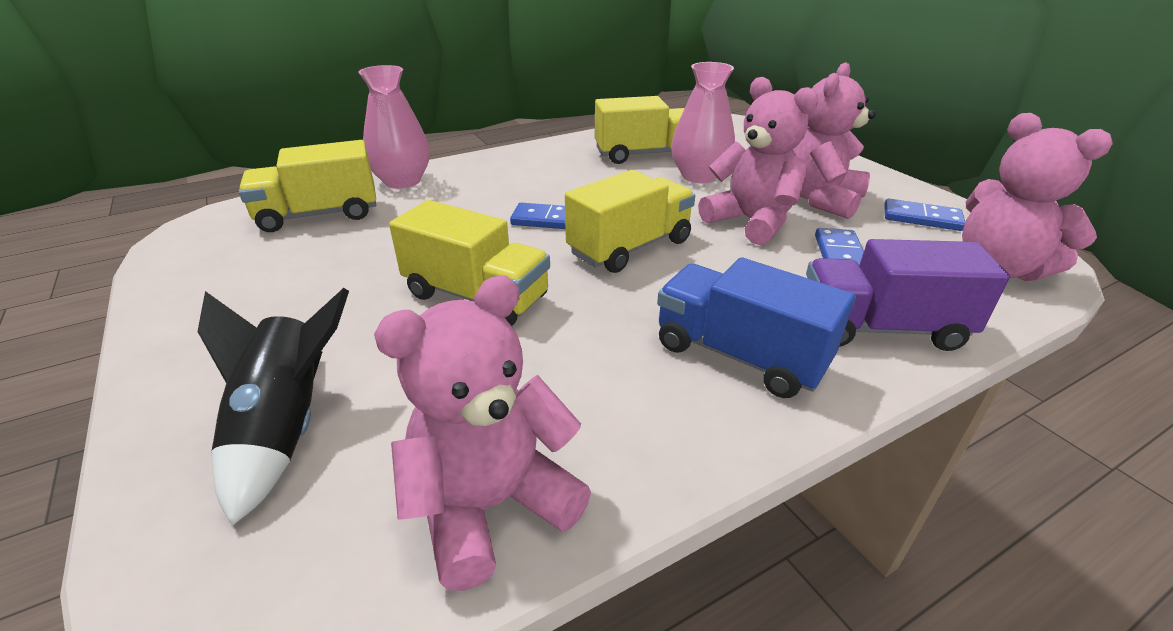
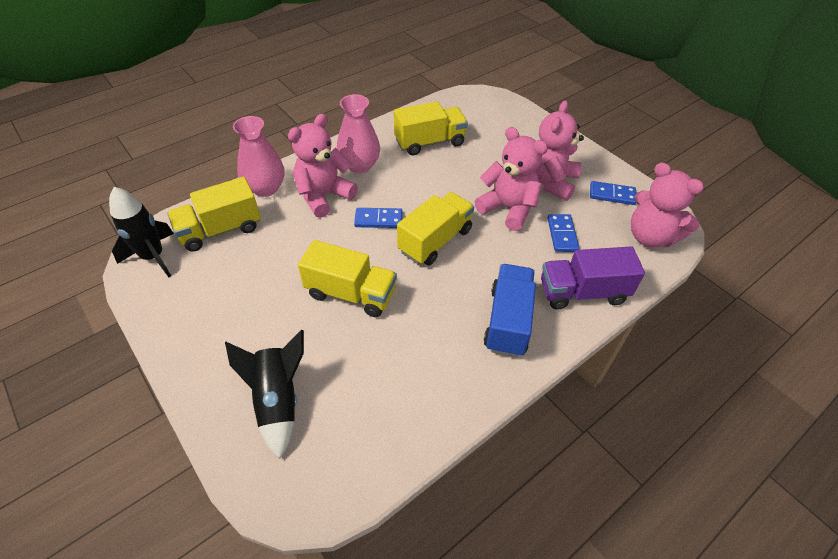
camera: 10 degrees left, 15 degrees up
(210, 234) = (153, 257): none -> black rocket
(491, 505) = (398, 429): pink teddy bear -> pink teddy bear (324, 196)
(699, 176) = (471, 164): pink vase -> pink vase (359, 165)
(740, 355) = (508, 321): blue truck -> blue truck turned 75 degrees clockwise

